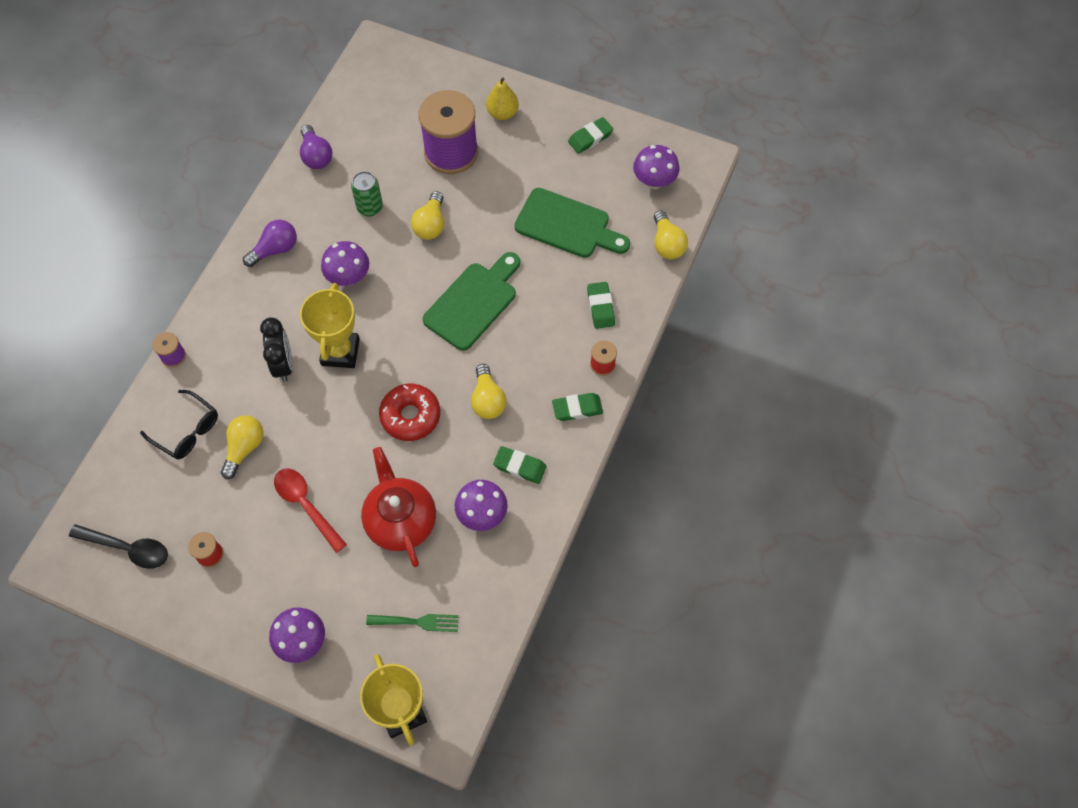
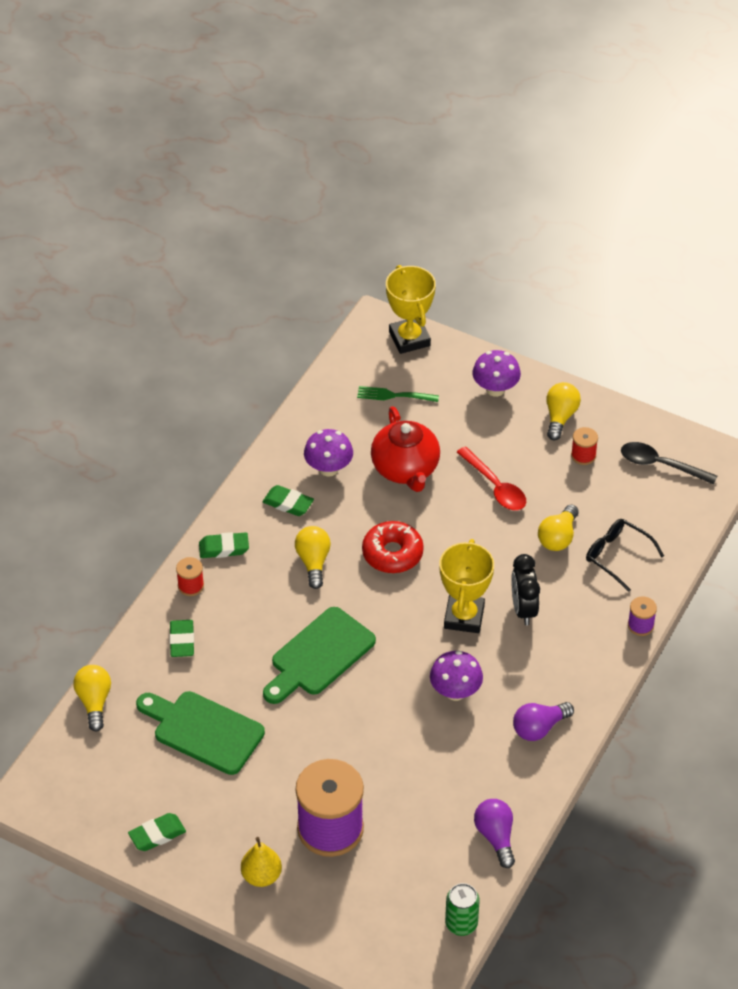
camera: 175 degrees left, 15 degrees down
(370, 207) = (431, 768): green can -> green can (461, 924)
(430, 224) = (360, 743): yellow light bulb -> yellow light bulb (560, 417)
(654, 181) = (92, 775): purple mushroom -> none

